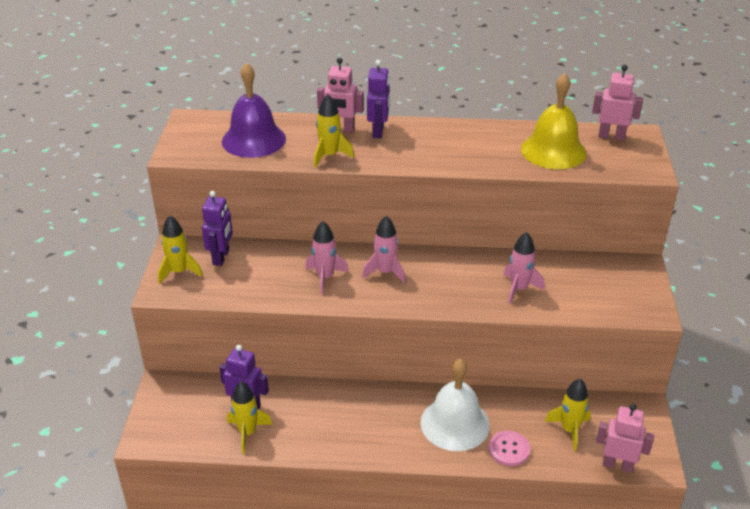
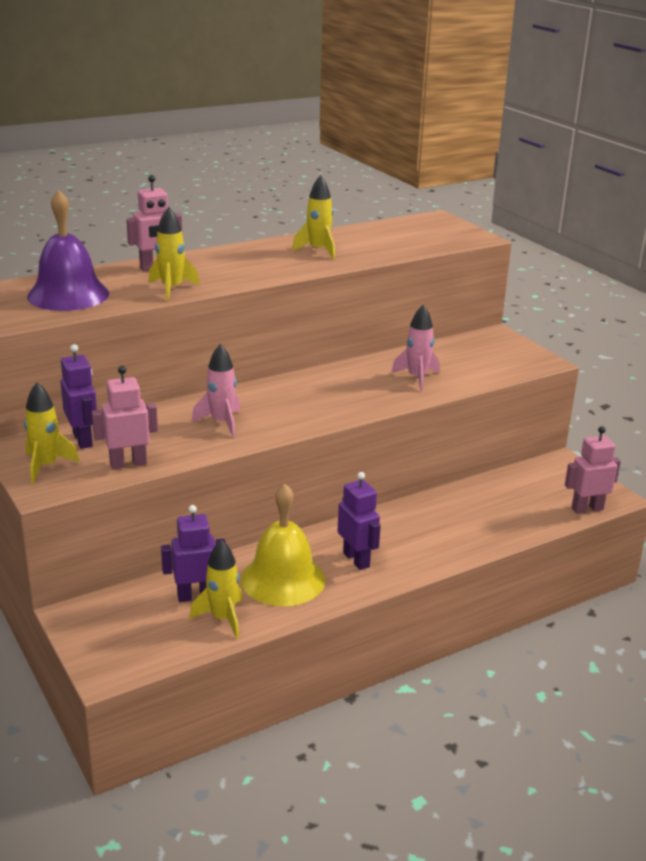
camera: 35 degrees left, 10 degrees down
(378, 131) = (197, 262): purple robot -> purple robot (356, 560)
(385, 272) = (278, 401): pink rocket -> none
(455, 423) = (421, 531): white bell -> none
(509, 449) = (490, 532): pink button -> none
(553, 151) = (381, 242): yellow bell -> yellow bell (283, 579)
(569, 430) = (523, 499): yellow rocket -> yellow rocket (318, 250)
(611, 136) = (416, 223): pink robot -> pink robot (128, 463)

